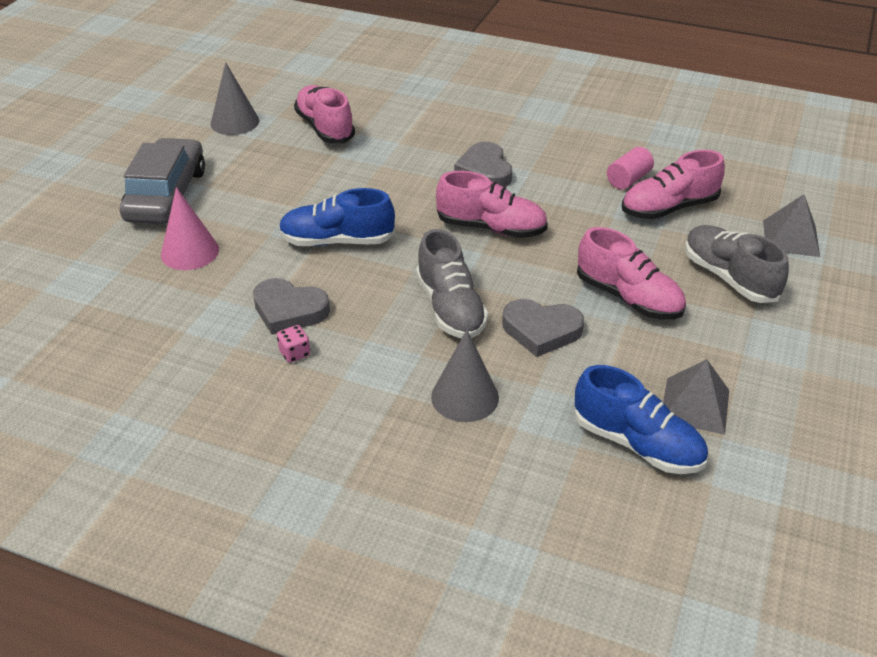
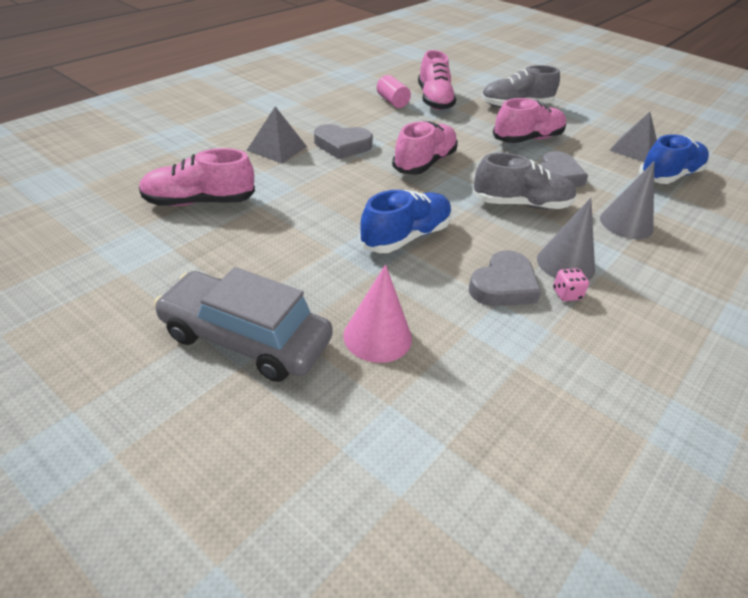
camera: 75 degrees left, 0 degrees up
(235, 122) = (123, 256): grey cone -> grey cone (565, 264)
(337, 241) = (406, 237): blue shoe -> blue shoe turned 150 degrees counterclockwise
(791, 238) = (483, 80): grey pyramid -> grey pyramid (277, 148)

